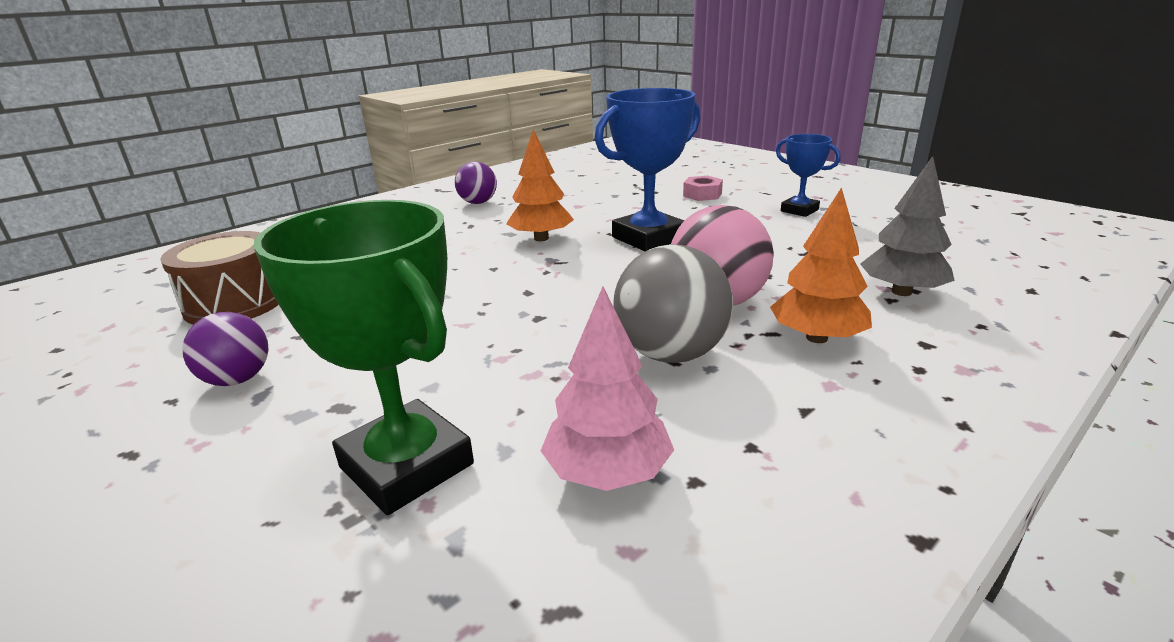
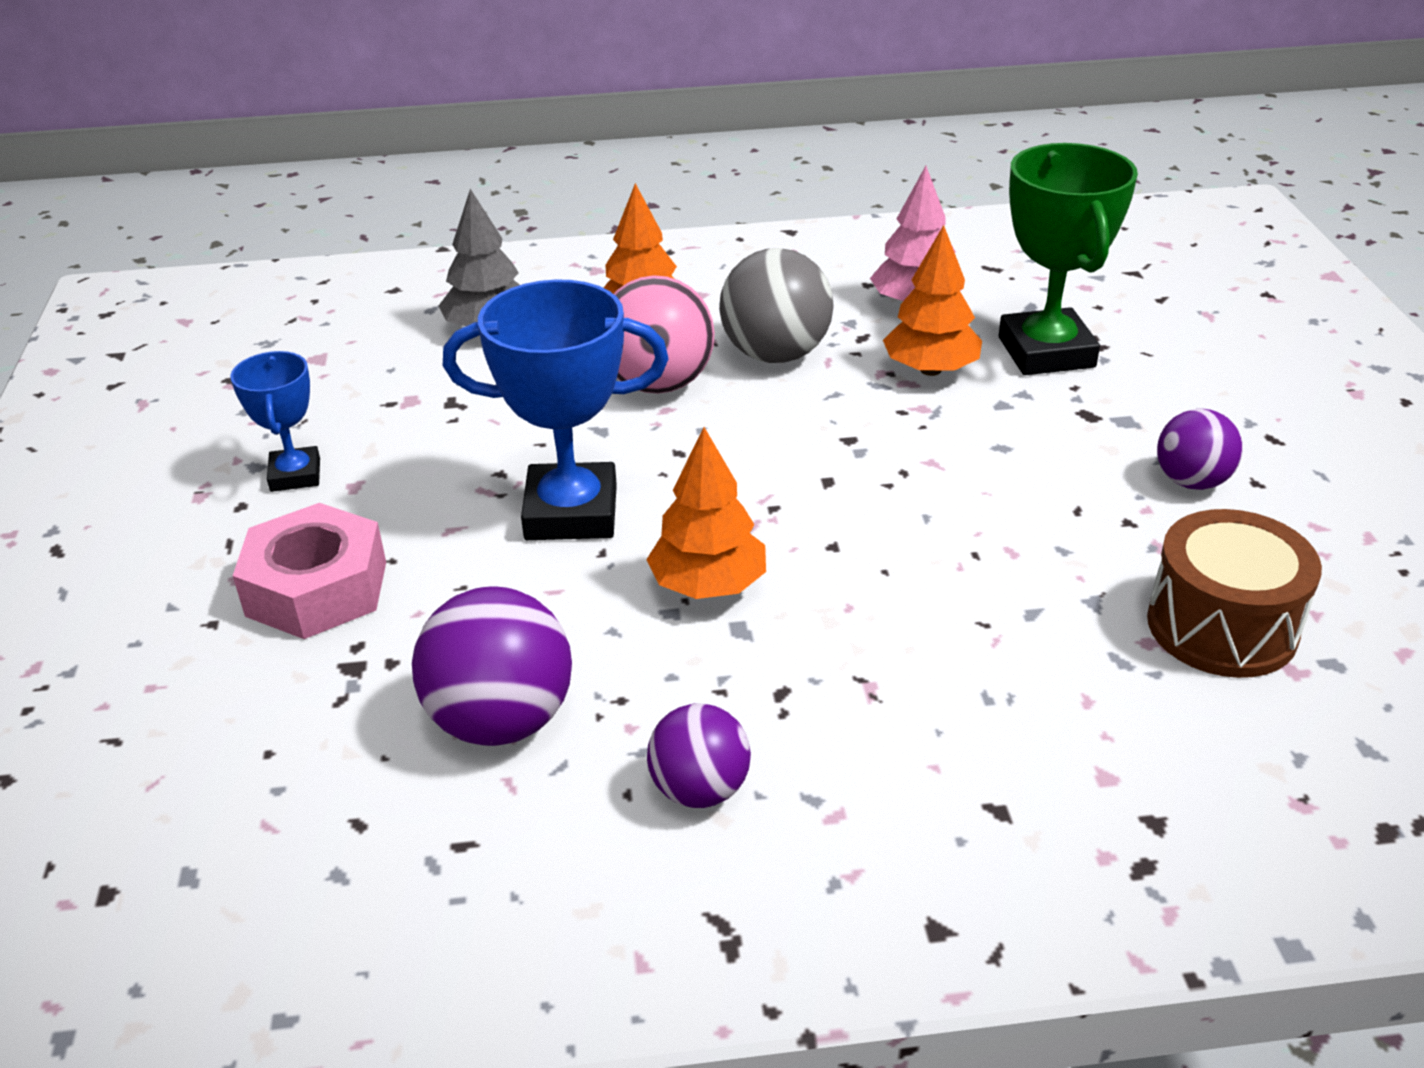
camera: 145 degrees left, 10 degrees up
(520, 393) = (930, 370): none -> orange tree
(571, 194) = (501, 721): none -> purple ball
(702, 194) = (316, 588): pink nut -> pink nut, size x1.77

